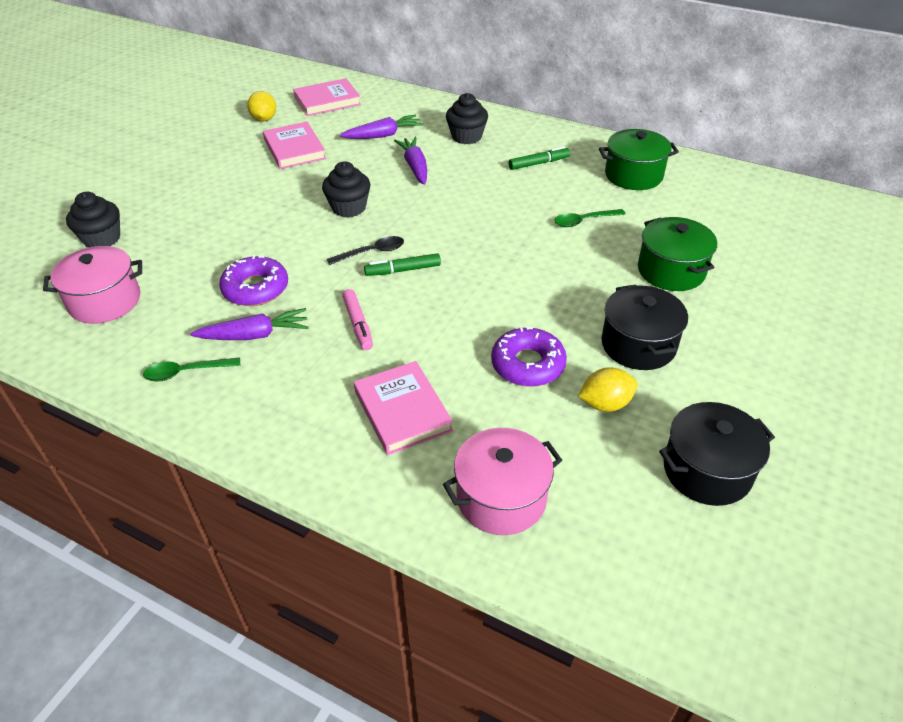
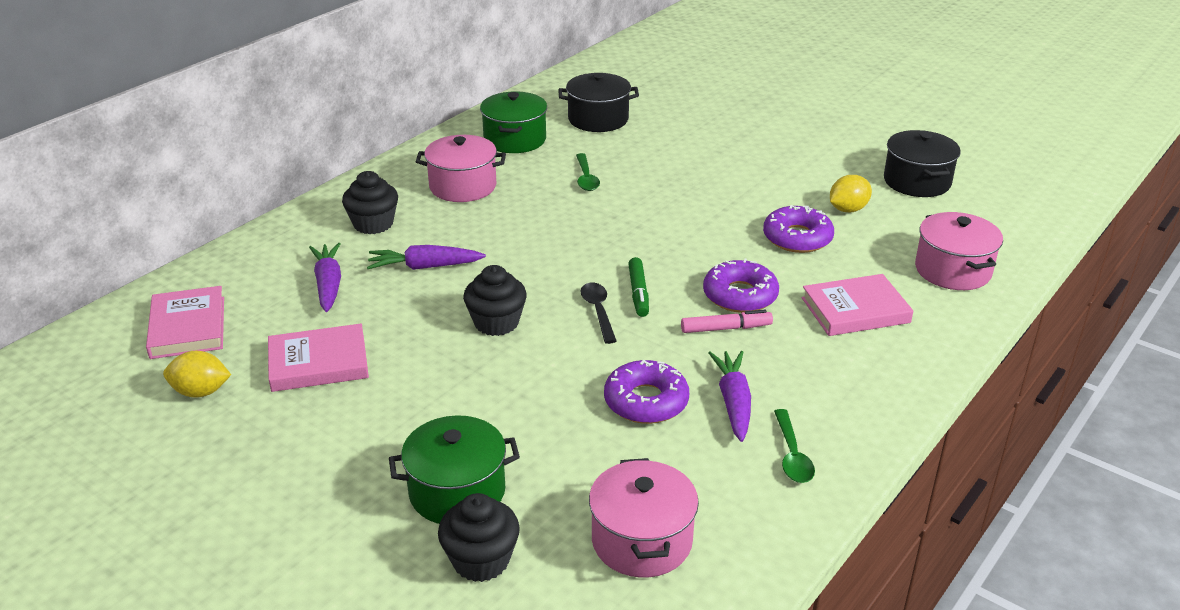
camera: 80 degrees left, 10 degrees down
(412, 330) = (740, 295): none -> purple donut
(538, 163) = (463, 186): green marker -> pink pot
(605, 404) = (848, 209): yellow lemon -> yellow lemon turned 60 degrees clockwise
(638, 344) = (777, 183): black pot -> black pot (598, 119)
(671, 271) = (679, 150): green pot -> green pot (457, 492)

